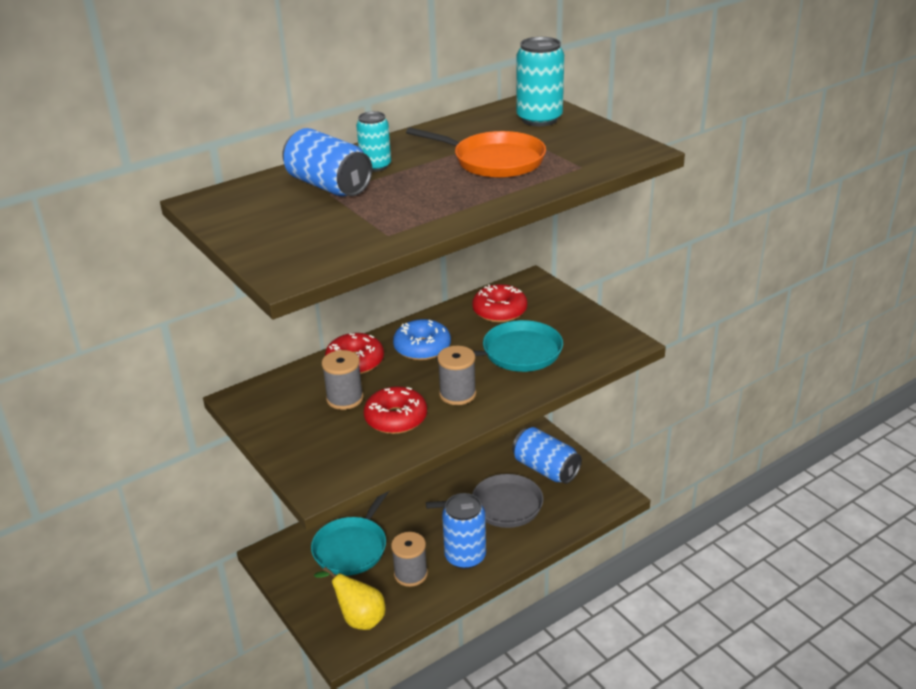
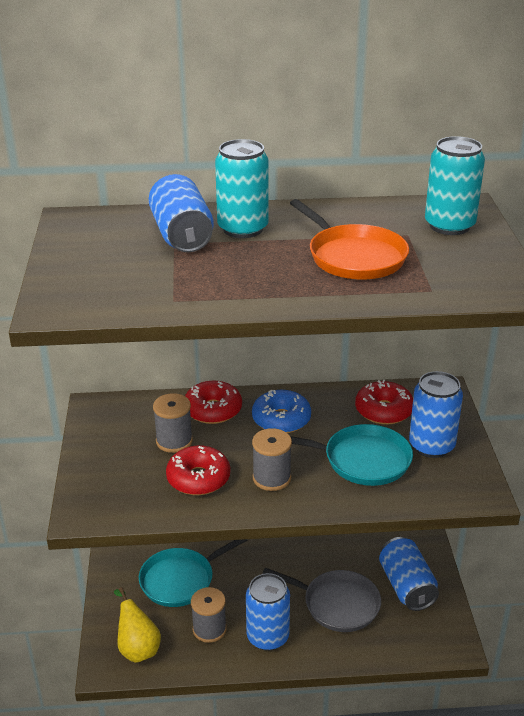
camera: 30 degrees right, 0 degrees up
(376, 166) = (243, 229): turquoise can -> turquoise can, size x1.59
(560, 323) = (431, 446): none -> blue can

